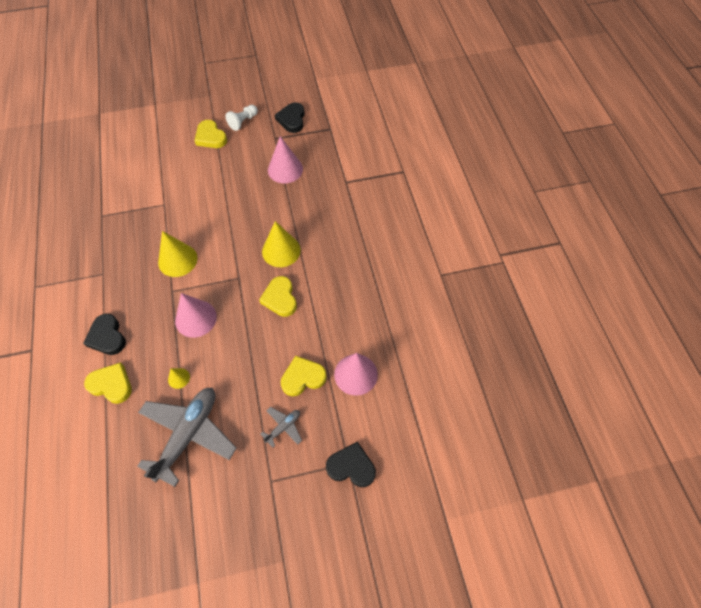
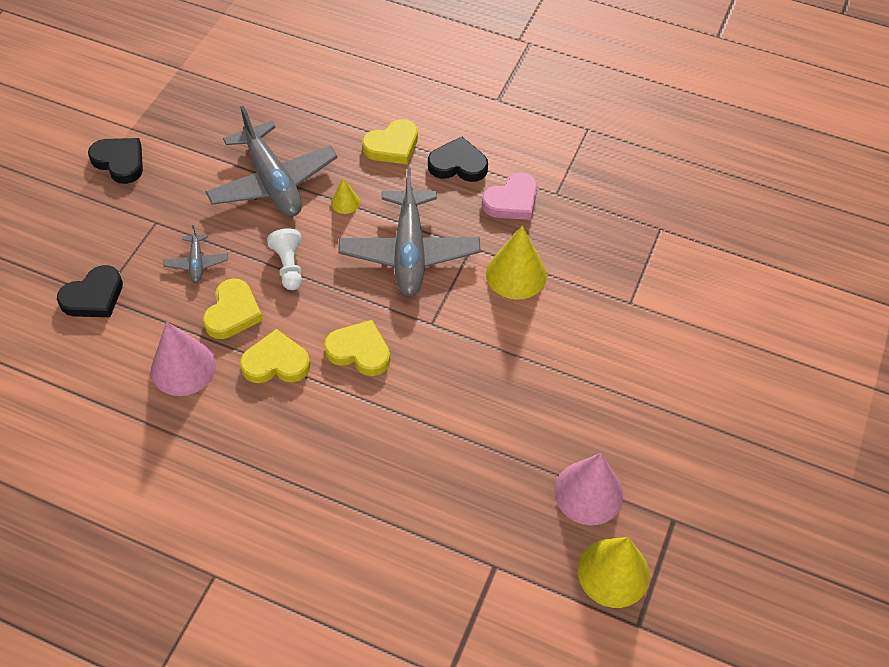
camera: 125 degrees right, 5 degrees down
(122, 292) = (512, 201): none -> pink heart
(196, 318) = (409, 252): pink cone -> grey plane
(210, 137) = (738, 427): yellow heart -> yellow heart (276, 362)
(243, 122) = (747, 494): white pawn -> white pawn (289, 266)
(281, 251) = (434, 395): yellow cone -> yellow cone (613, 572)
(292, 119) = (704, 575): black heart -> black heart (120, 162)

